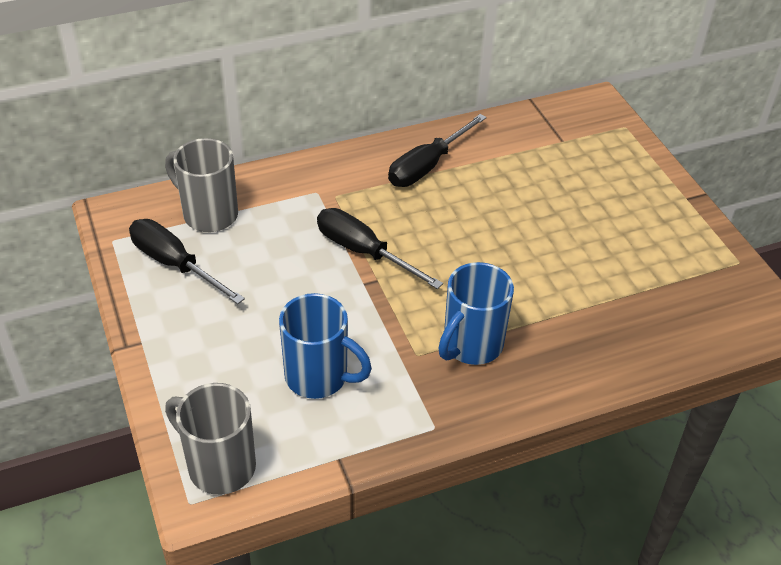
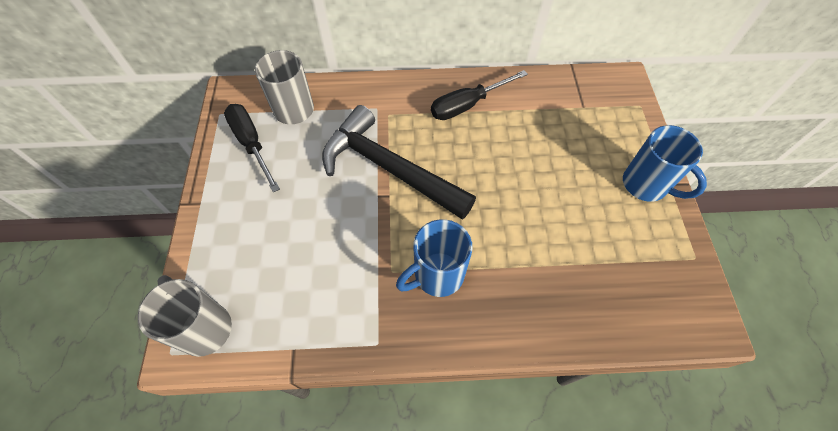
camera: 20 degrees right, 15 degrees up
(318, 377) = (309, 270): blue mug -> blue mug (646, 185)
(364, 252) = (389, 168): black screwdriver -> black hammer

